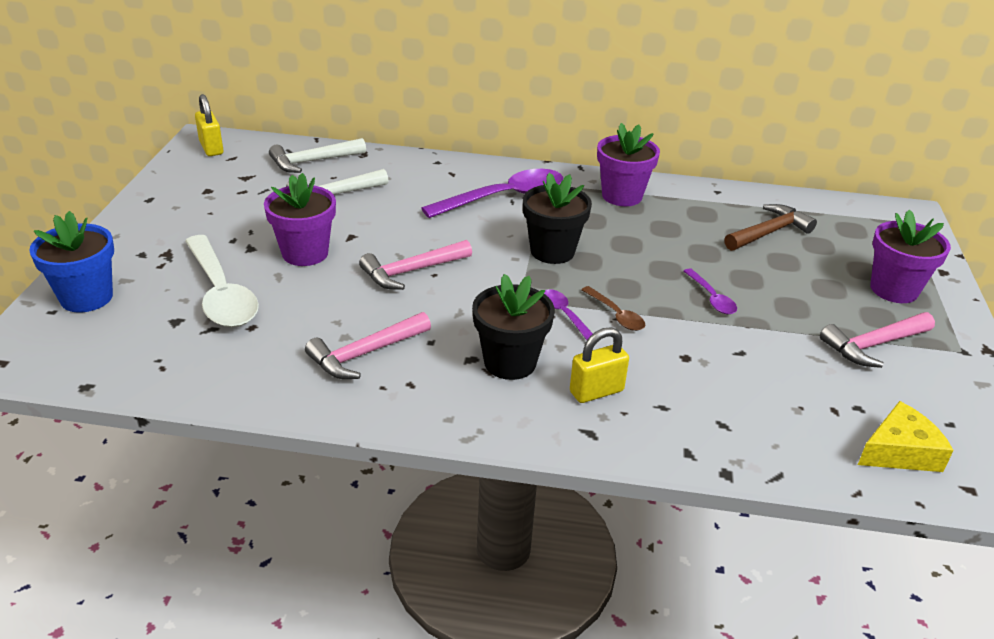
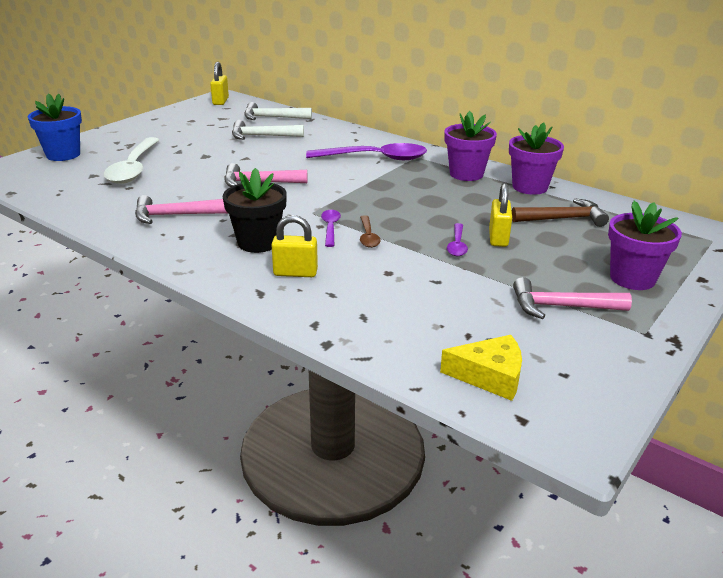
camera: 30 degrees right, 5 degrees down
(305, 253) = (206, 160): purple flower pot -> purple flower pot (530, 187)
(552, 251) = (369, 193): black flower pot -> none
(738, 276) = (498, 238): none -> yellow padlock

